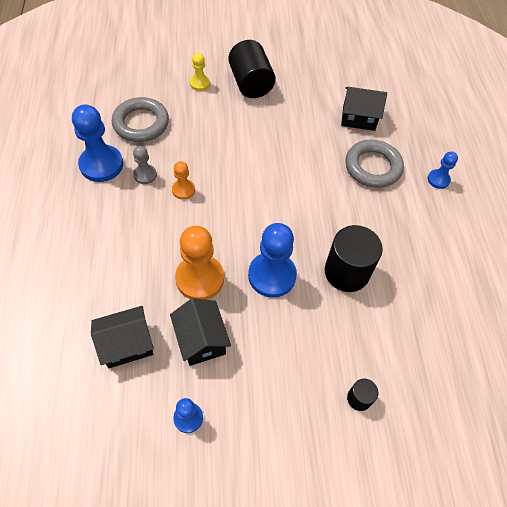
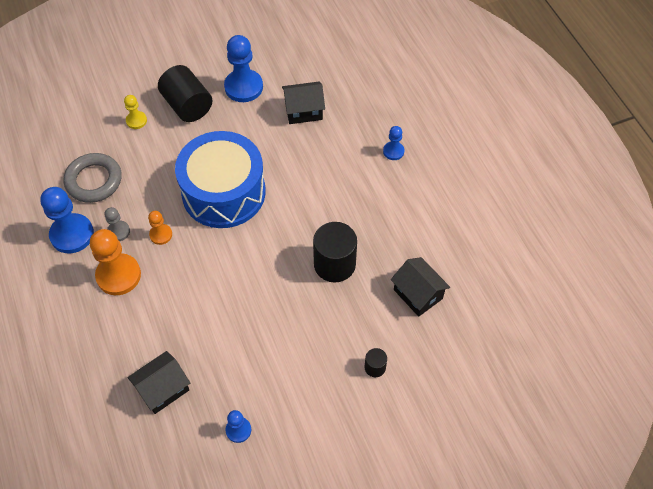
camera: 15 degrees left, 0 degrees up
(200, 278) = (206, 312): orange pawn -> orange pawn (118, 275)
(201, 340) = (226, 364): black house -> black house (418, 294)
(257, 169) = (223, 192): none -> blue drum
(272, 275) = (269, 288): blue pawn -> blue pawn (243, 87)
(372, 167) = (330, 157): grey ring -> none

